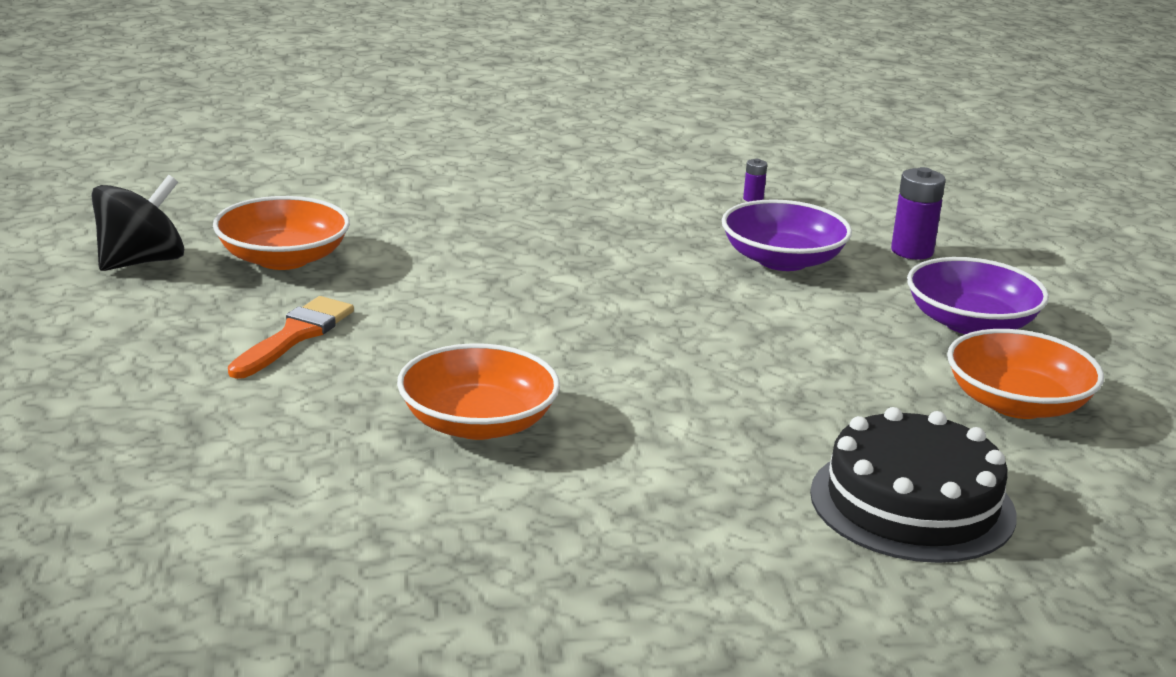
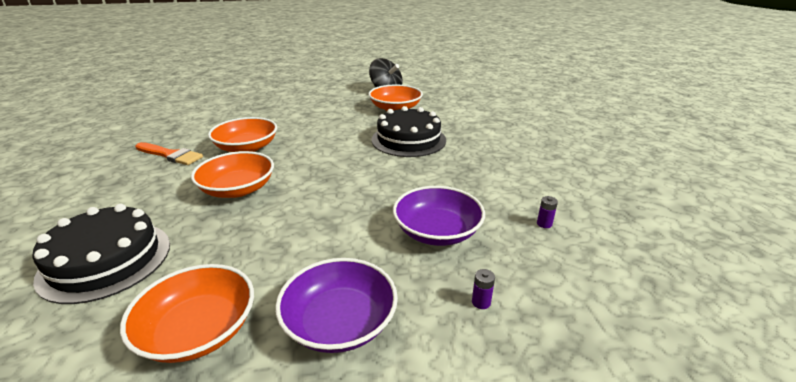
camera: 90 degrees right, 5 degrees up
(295, 336) = (326, 115): orange brush -> orange brush (170, 155)
(468, 257) = (408, 140): none -> black cake
(672, 414) = (238, 189): none -> orange bowl
(912, 251) = (481, 302): purple battery -> purple battery, size x0.51

